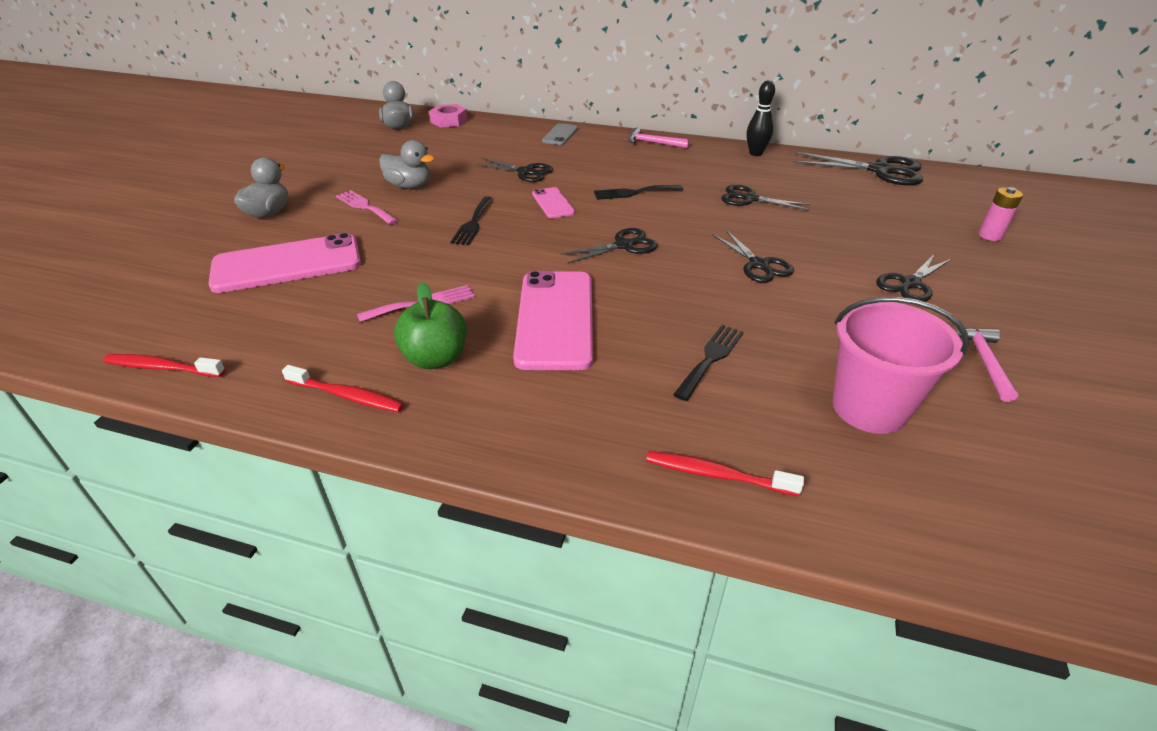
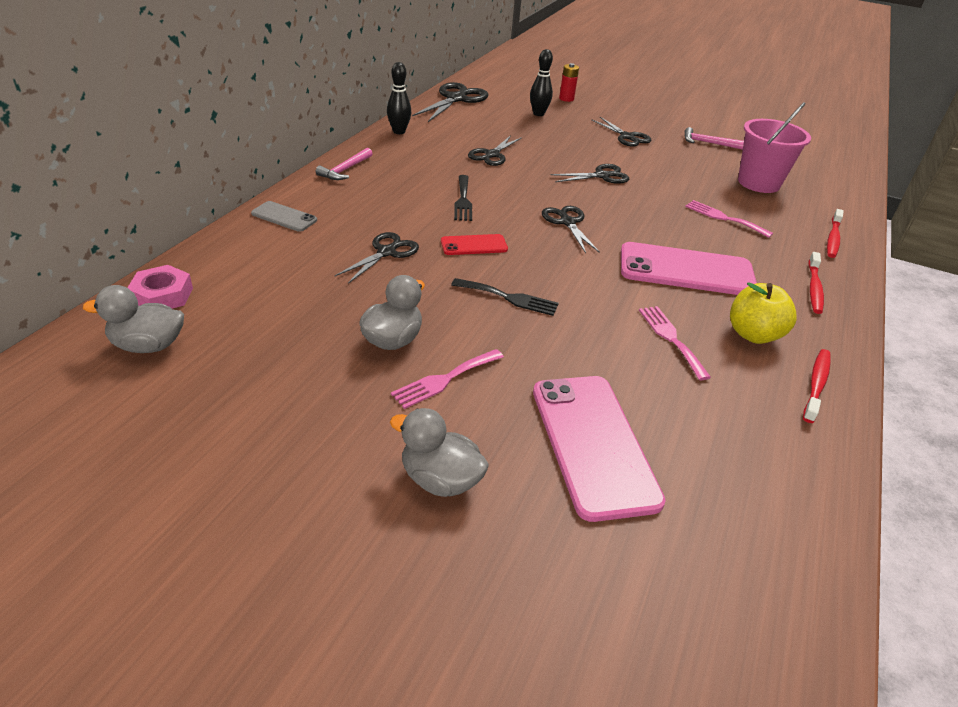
camera: 85 degrees left, 0 degrees up
(162, 368) = (818, 528): red toothbrush -> red toothbrush (814, 288)
(435, 358) = (753, 334): green apple -> yellow apple
(553, 203) = (474, 245): pink phone -> red phone
(710, 359) = (724, 218): black fork -> pink fork
(904, 219) = (538, 114): none -> black bowling pin
(990, 235) = (566, 99): pink battery -> red battery

